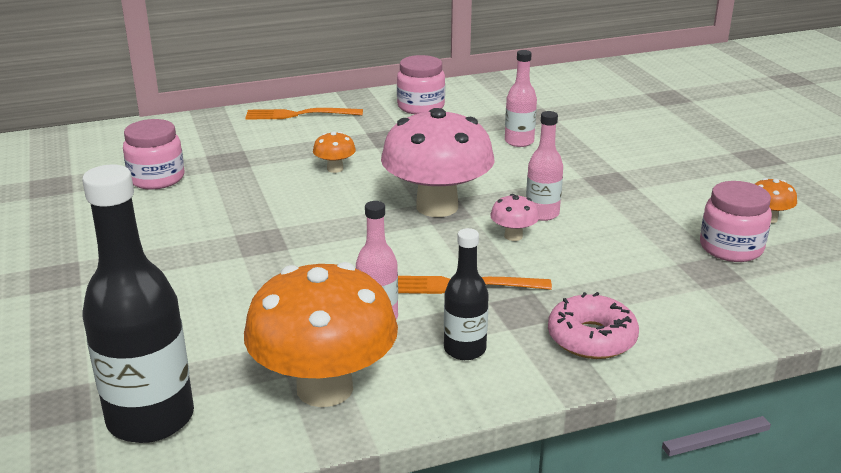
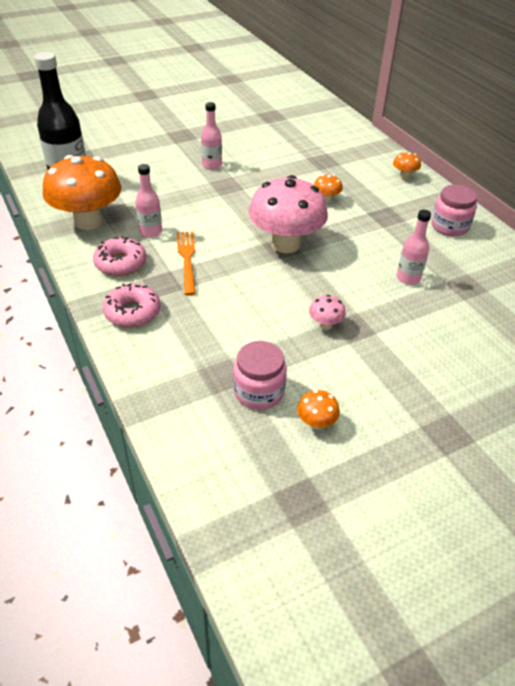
camera: 80 degrees right, 15 degrees up
(157, 178) = (290, 143): pink jar -> none
(298, 115) = (404, 176): orange fork -> orange mushroom
(464, 349) = (120, 263): black bottle -> pink donut
(513, 236) = (253, 278): pink mushroom -> pink mushroom (325, 325)
(542, 214) = (288, 291): pink bottle -> pink bottle (212, 165)

